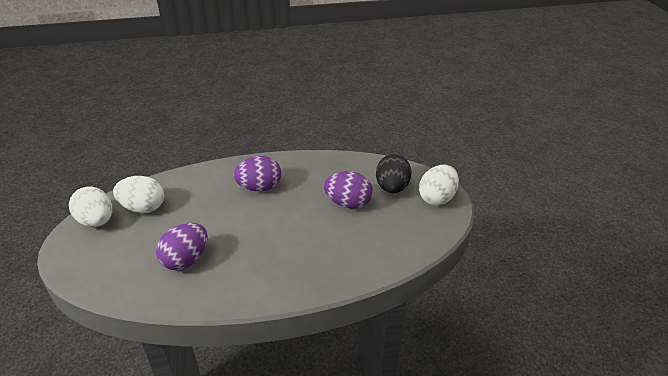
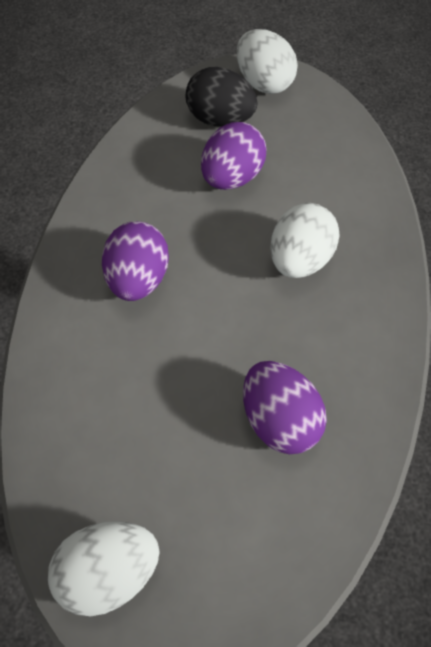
camera: 70 degrees left, 20 degrees up
(143, 208) = (106, 479): white egg -> white egg (300, 260)

